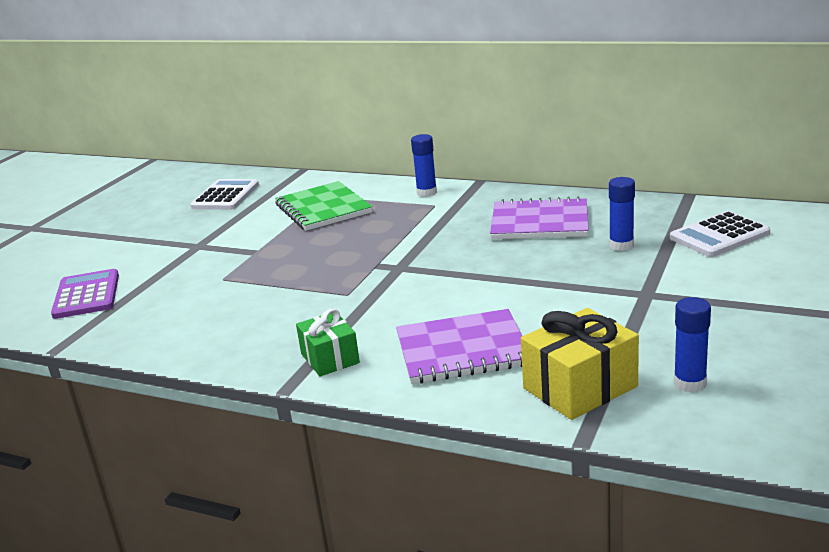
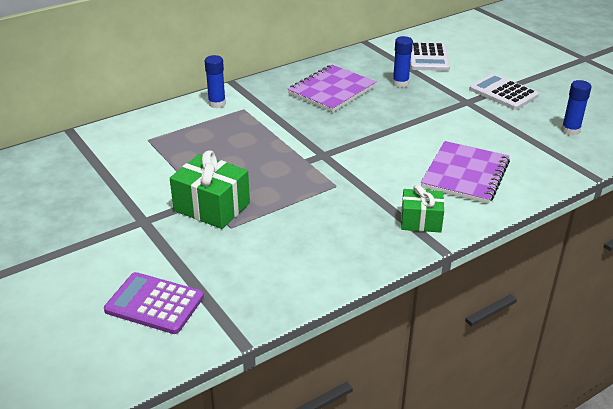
camera: 60 degrees left, 10 degrees up
(226, 196) = (56, 179): white calculator -> white calculator (503, 92)
(246, 260) = (212, 207): none -> green gift
(323, 209) = (171, 148): green notebook -> none
(580, 387) = (544, 158): yellow gift -> none

